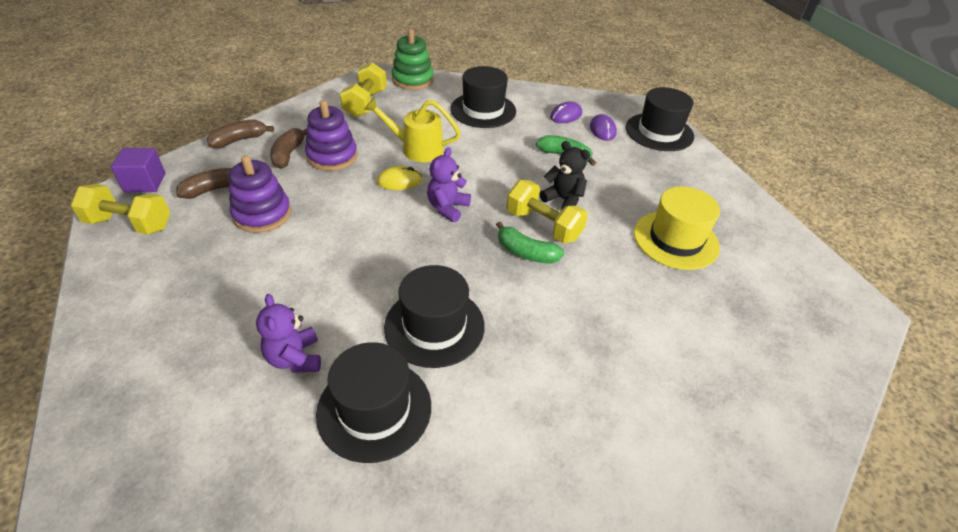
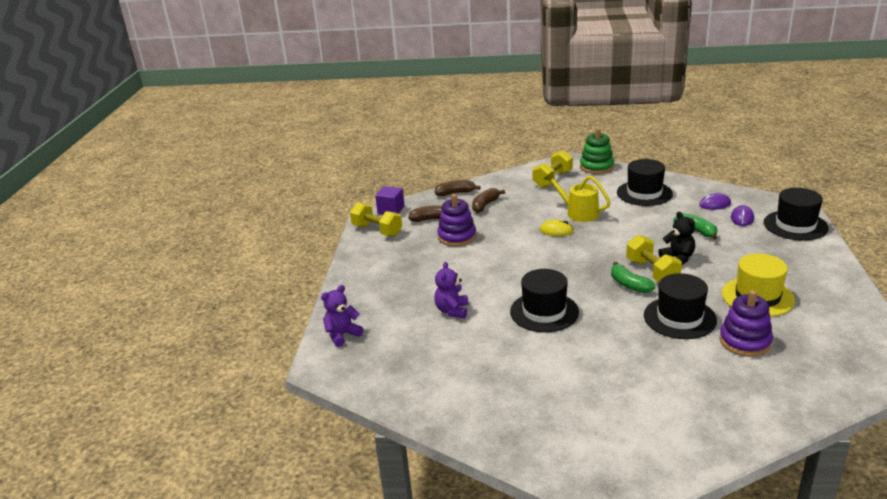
camera: 30 degrees right, 15 degrees down
(332, 156) = (515, 210): purple stacking toy -> purple stacking toy (745, 341)
(374, 409) = (489, 342): black hat -> black hat (679, 318)
(447, 208) = (584, 251): purple teddy bear -> purple teddy bear (342, 335)

